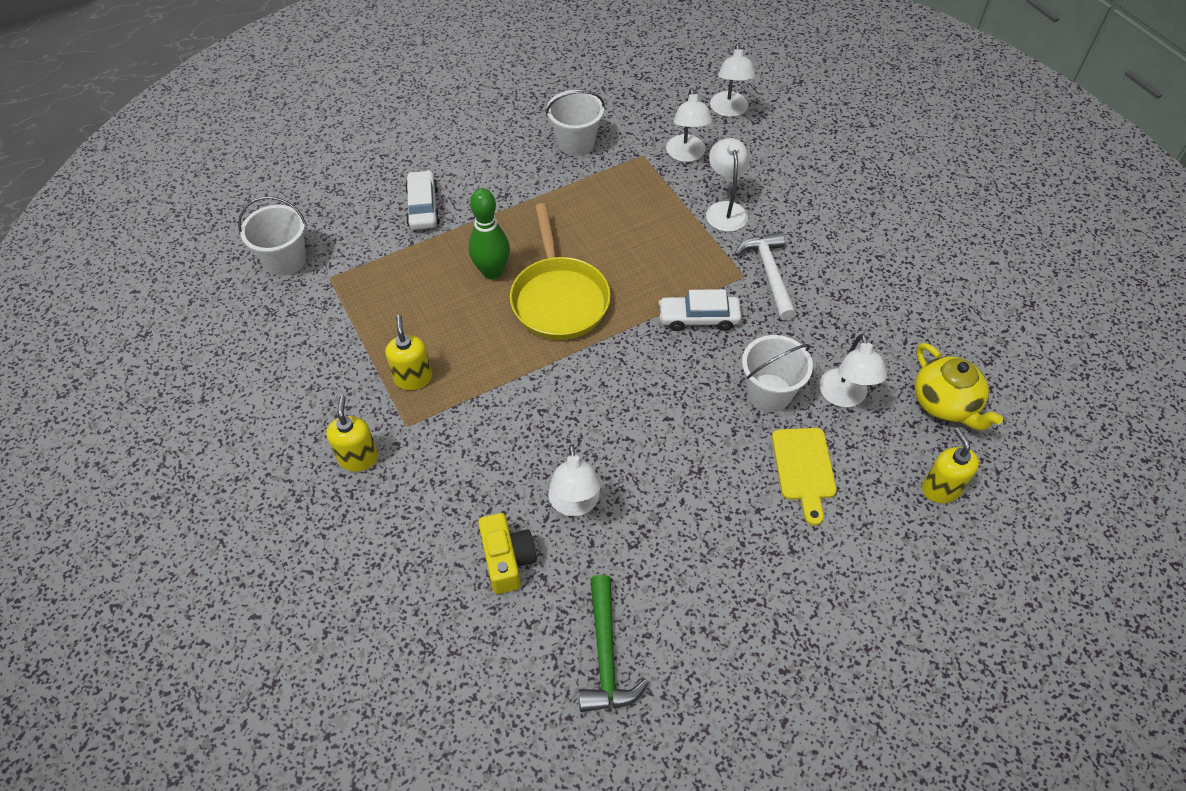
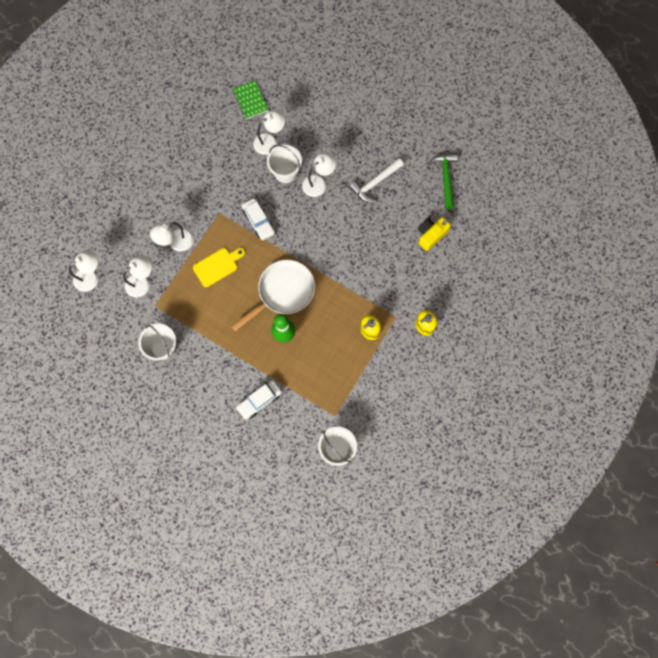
camera: 120 degrees left, 20 degrees up
(559, 298) = (283, 292): yellow pan -> white pan
(575, 504) = (390, 223): white lamp -> white lamp (318, 182)
(606, 655) = (445, 178): green hammer -> green hammer turned 60 degrees counterclockwise
(769, 274) = (211, 202): white hammer -> white hammer (375, 183)
(804, 468) = (318, 143): yellow cutting board -> yellow cutting board (217, 266)
(941, 489) = (297, 89): yellow soap dispenser -> none
(945, 404) = (250, 100): yellow teapot -> green notebook

